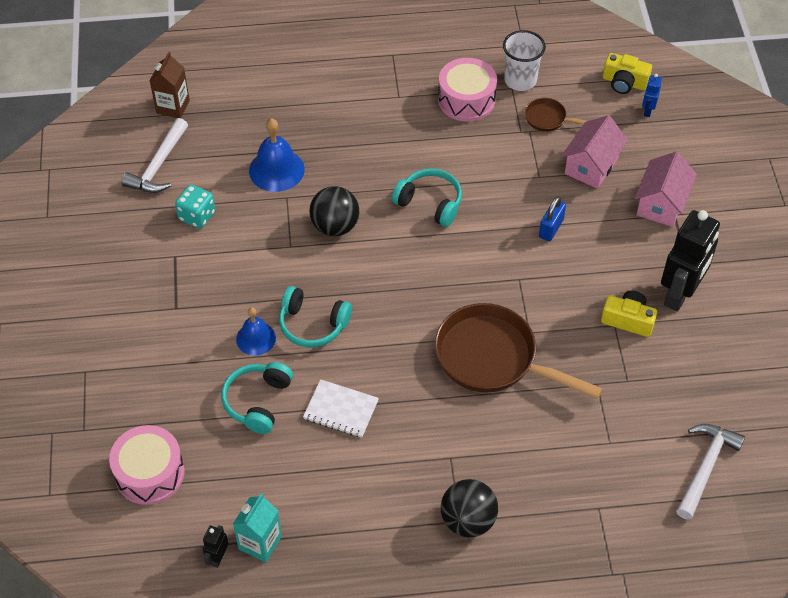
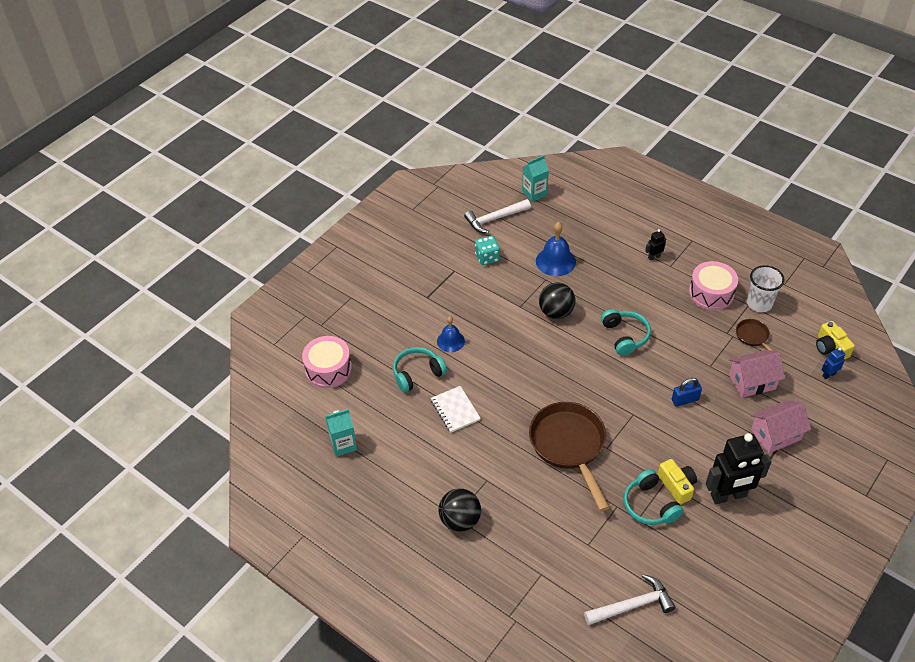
camera: 45 degrees right, 5 degrees down
(173, 107) = (534, 193): brown carton -> turquoise carton
(218, 557) = (316, 435): black robot -> black robot (654, 257)
(312, 324) = (488, 355): turquoise headphones -> turquoise headphones (649, 505)

